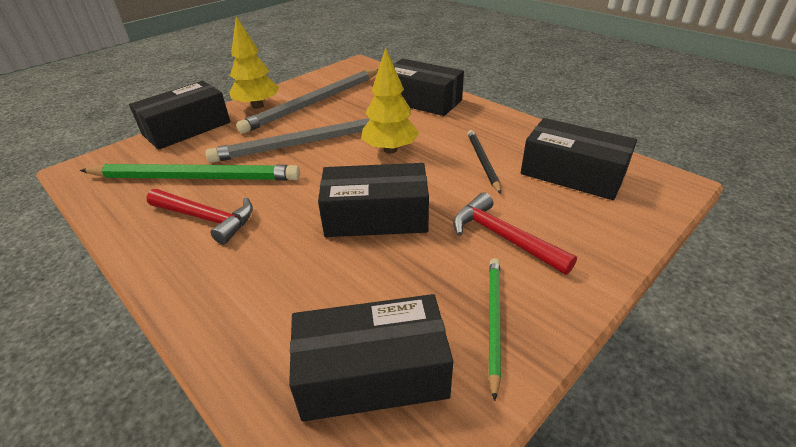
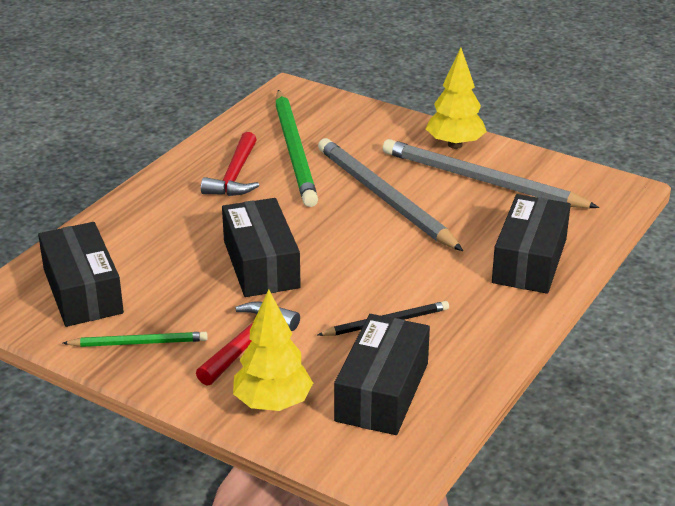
camera: 75 degrees right, 5 degrees down
(187, 128) = (383, 118): black box -> none
(390, 150) = (389, 254): yellow tree -> yellow tree (272, 403)

